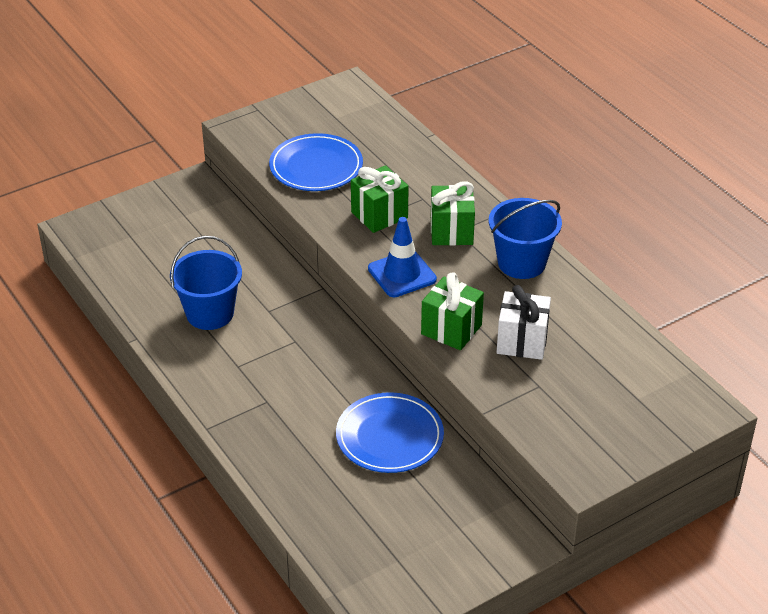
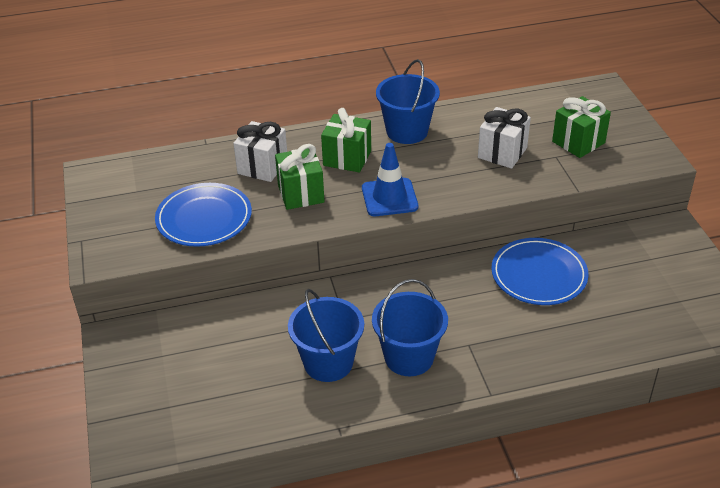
camera: 70 degrees left, 0 degrees up
(235, 364) = (409, 357): none -> blue bucket
(409, 180) = (262, 166): none -> white gift
(451, 329) = (473, 185): green gift -> green gift (578, 142)

